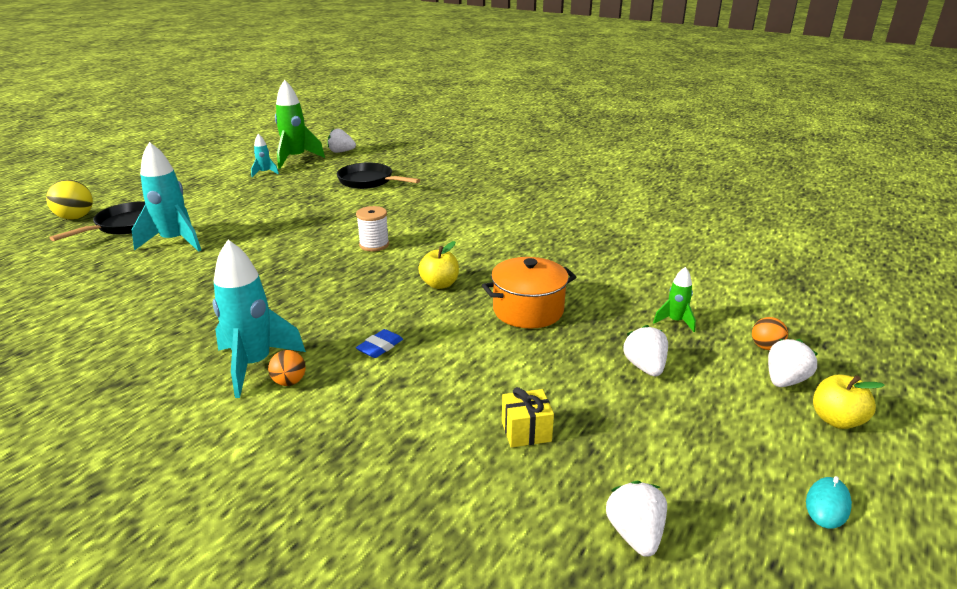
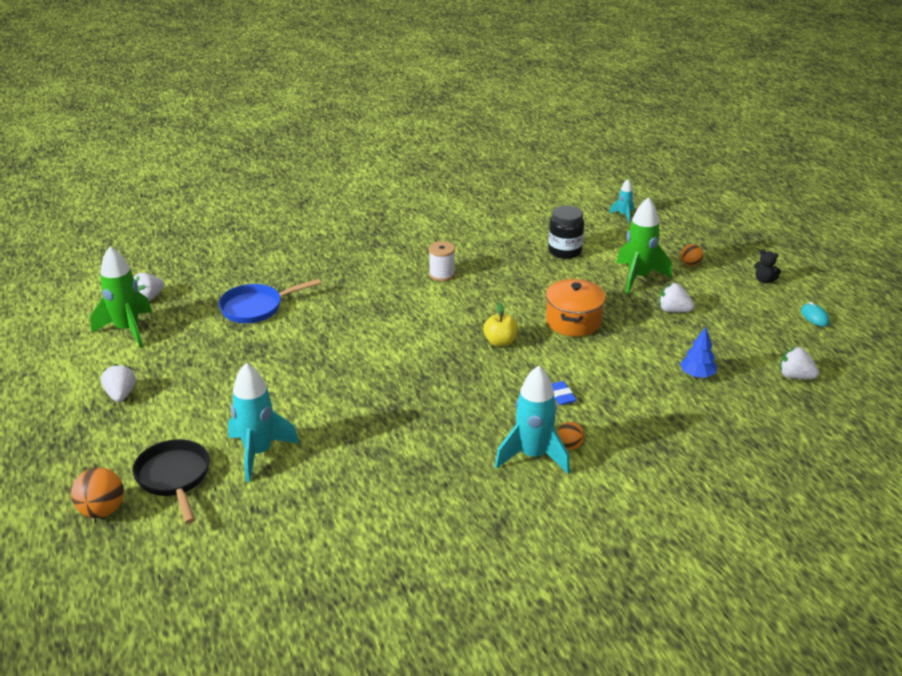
camera: 55 degrees left, 5 degrees up
(75, 217) = (102, 510): yellow ball -> orange ball
(265, 173) = (142, 359): turquoise rocket -> turquoise rocket (623, 215)
(369, 181) = (256, 307): black pan -> blue pan
(374, 245) = (399, 348): white spool -> white spool (442, 274)
(526, 431) = (697, 375): yellow gift -> blue tree
(651, 265) = (564, 251): none -> black jar
(675, 321) = (638, 277): green rocket -> green rocket, size x2.02
(785, 380) = (723, 276): white strawberry -> white strawberry (121, 394)
(836, 420) = (764, 280): yellow apple -> black teddy bear

